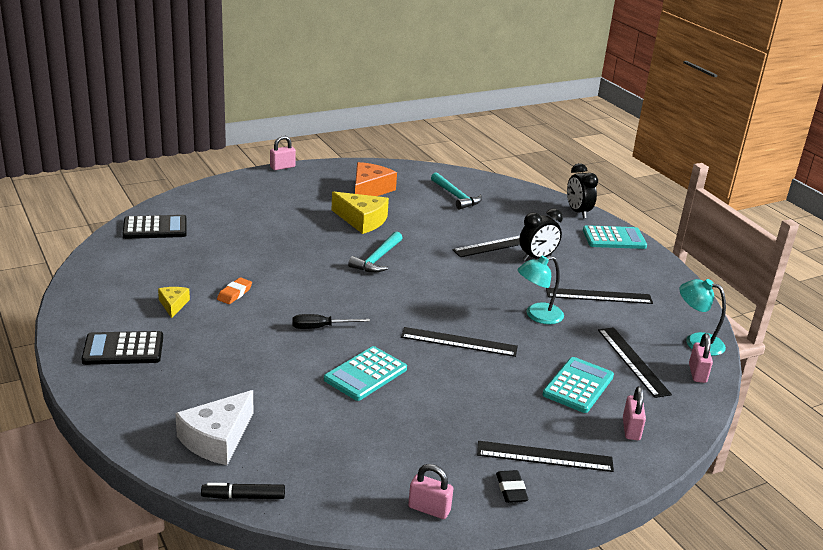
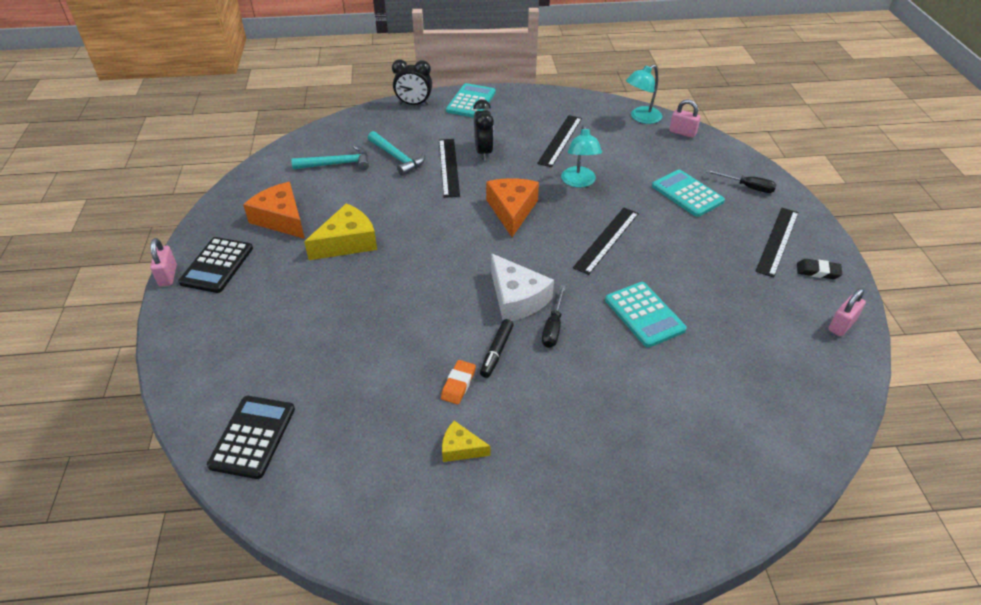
camera: 65 degrees left, 15 degrees up
(123, 349) = (545, 516): black calculator -> black calculator (217, 265)
(217, 439) = (734, 453): white cheese -> white cheese (516, 298)
(234, 294) = (458, 384): orange eraser -> orange eraser turned 60 degrees clockwise
(243, 497) = (825, 449): black marker -> black marker (496, 352)
(377, 259) = (436, 252): turquoise hammer -> turquoise hammer (397, 158)
(461, 285) = (512, 210): none -> orange cheese
(631, 429) = (747, 187): pink padlock -> black screwdriver
(633, 361) = (660, 156): black ruler -> none

